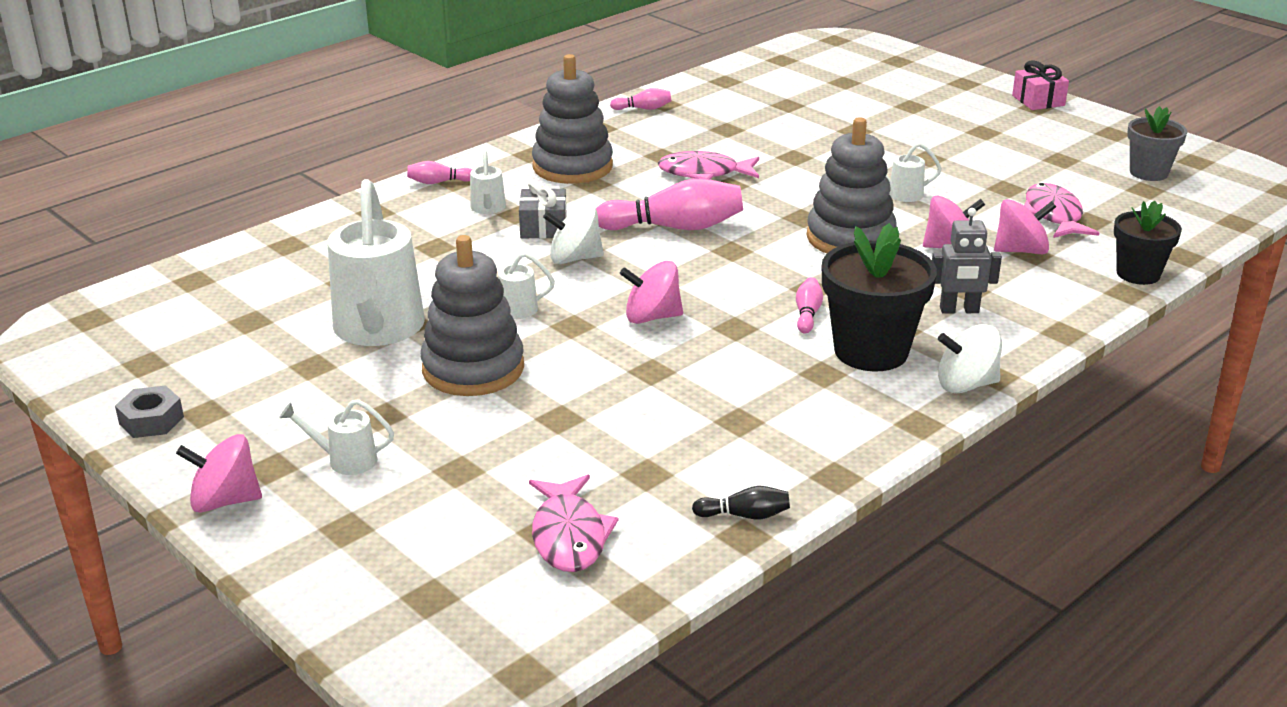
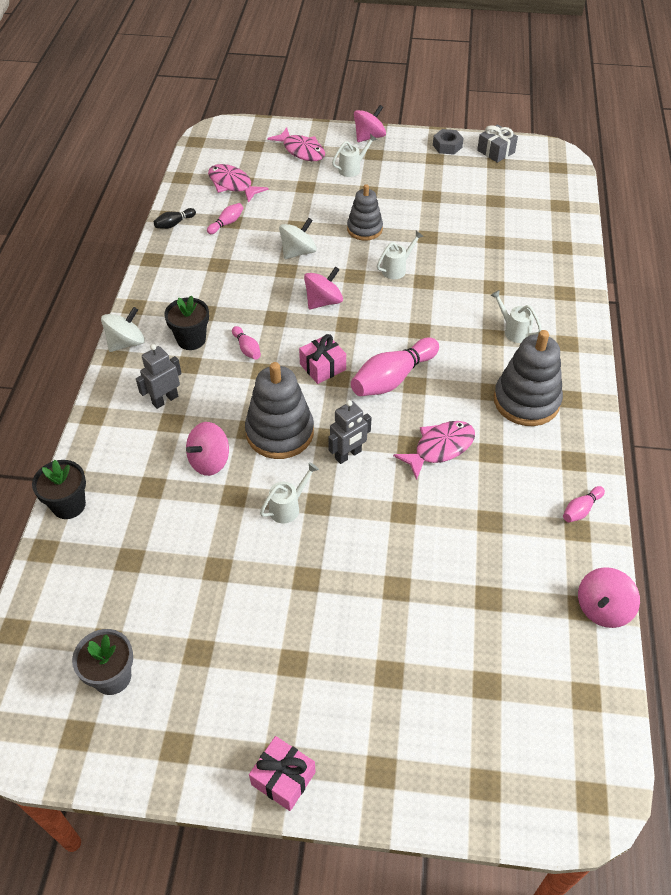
camera: 140 degrees right, 20 degrees up
(377, 330) = (435, 225): white watering can -> none
(438, 182) = (575, 336): pink bowling pin -> pink bowling pin (226, 223)
(473, 369) = (364, 229): grey stacking toy -> grey stacking toy, size x0.64
(543, 227) = (462, 334): grey gift -> grey gift (496, 151)
(574, 258) = (413, 320): white spinning top -> white spinning top (298, 252)
(737, 264) = (323, 367): none -> pink gift
(798, 200) = (348, 455): none -> grey robot
(871, 351) = (191, 339): black flower pot -> black flower pot, size x0.62
(1021, 250) = (161, 486): pink spinning top -> pink spinning top (602, 608)
(1054, 215) = (160, 549): pink fish -> pink fish (301, 151)

